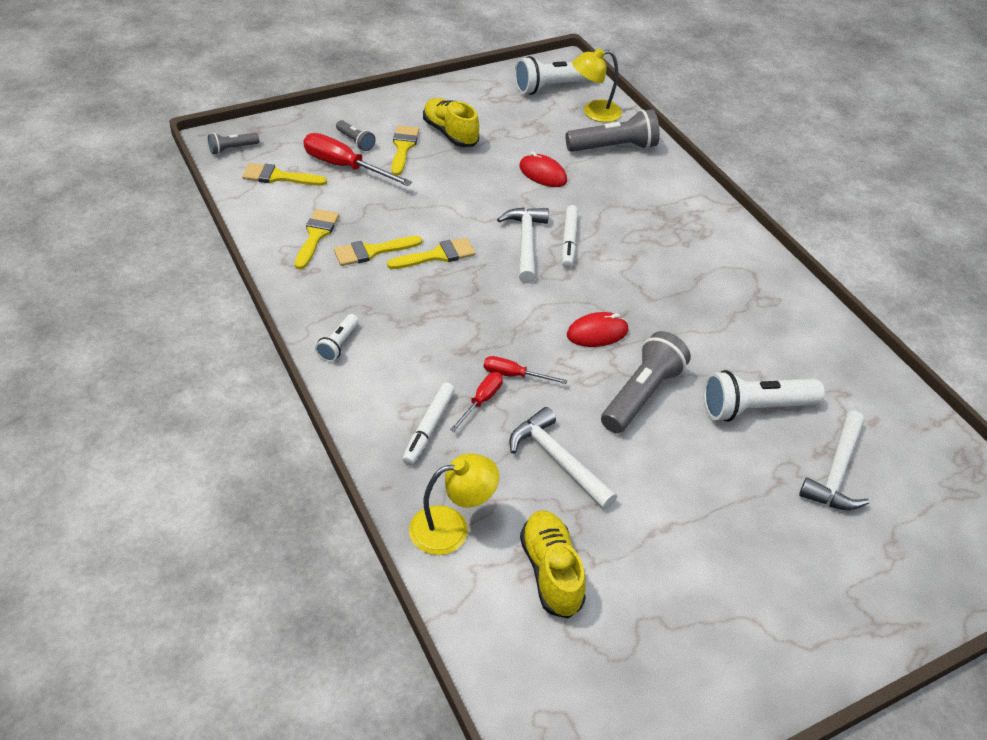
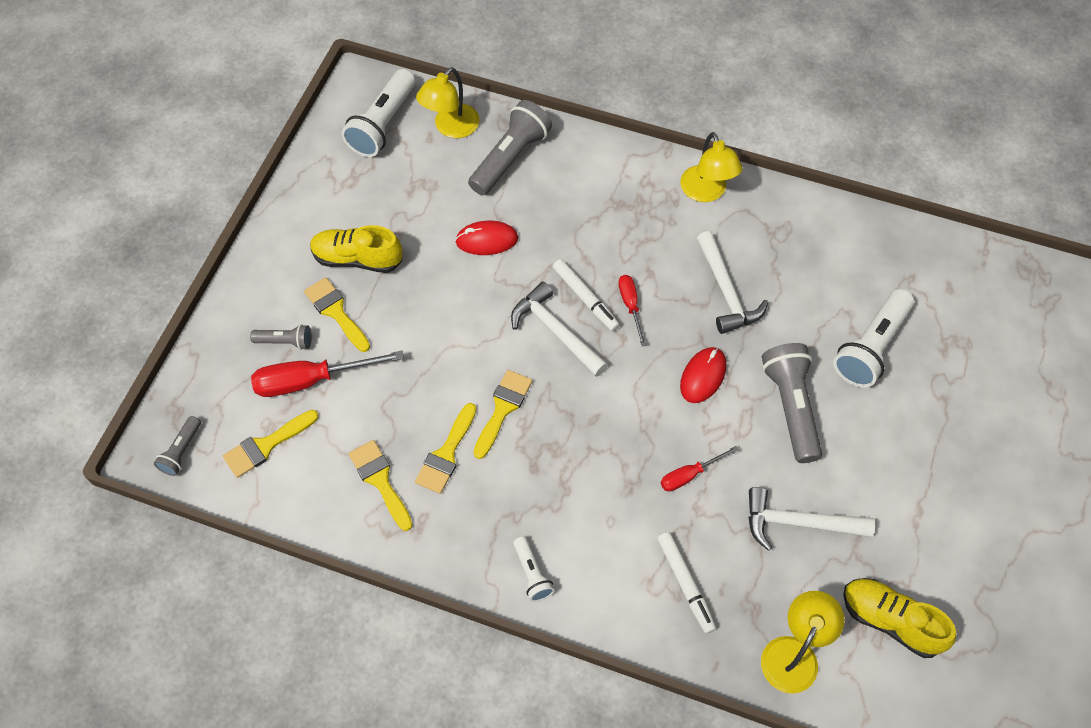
camera: 40 degrees left, 15 degrees up
(481, 401) = (693, 522): red screwdriver -> red screwdriver (630, 306)
(734, 245) = (706, 192): none -> yellow lamp
(836, 471) = (968, 356): white hammer -> white hammer (726, 291)

